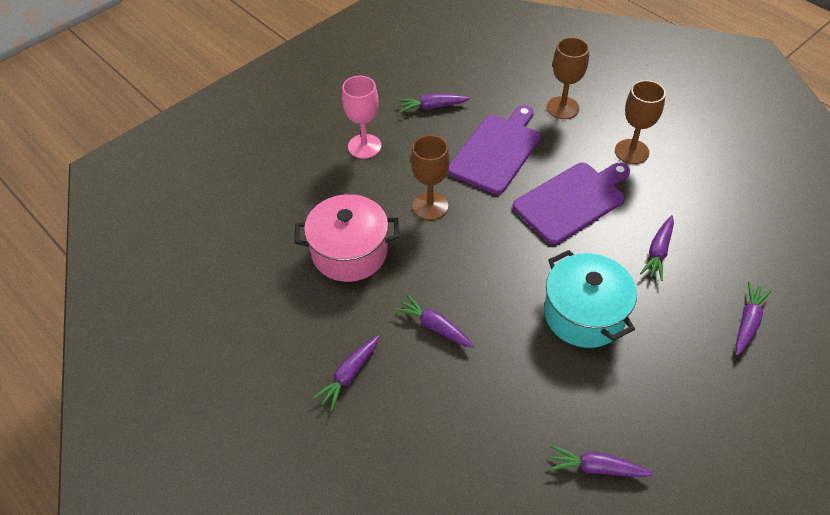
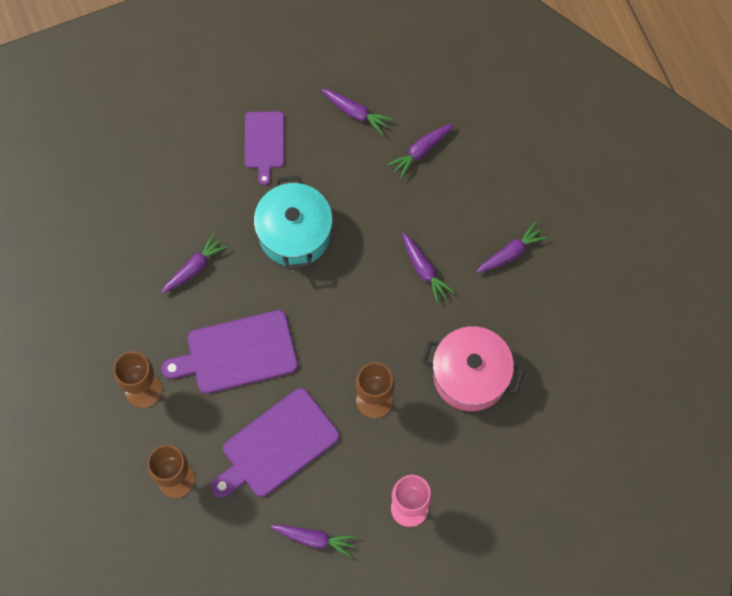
camera: 160 degrees left, 20 degrees up
(675, 393) = (264, 143): none -> purple cutting board
(748, 322) = (167, 176): purple carrot -> purple carrot (421, 151)

